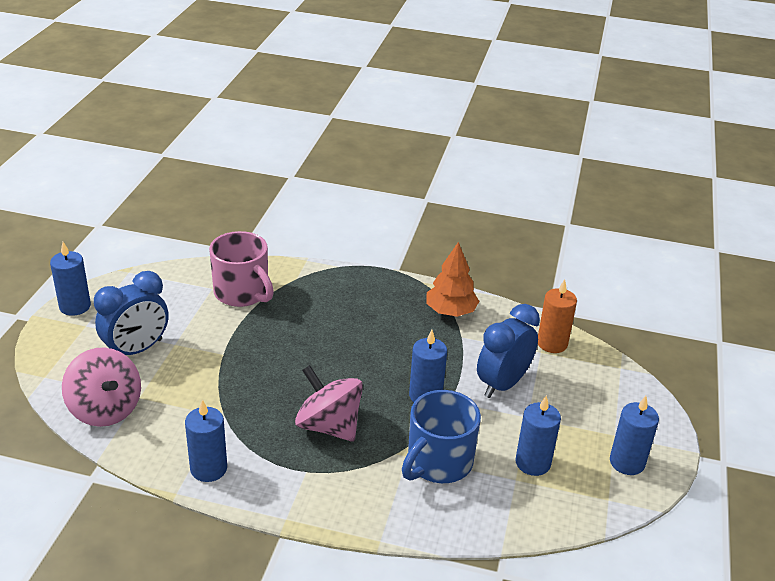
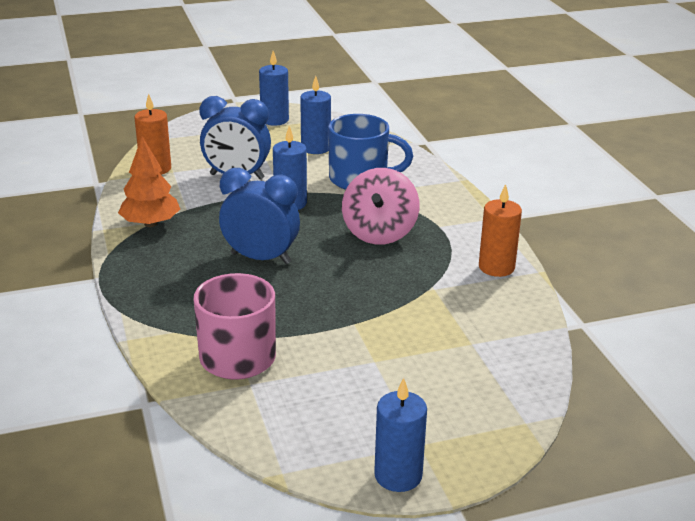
camera: 120 degrees left, 5 degrees down
(105, 409) = (511, 354): pink spinning top -> none
(137, 350) = (413, 381): blue clock -> blue clock (261, 258)
(208, 468) = (496, 267): blue candle -> orange candle

